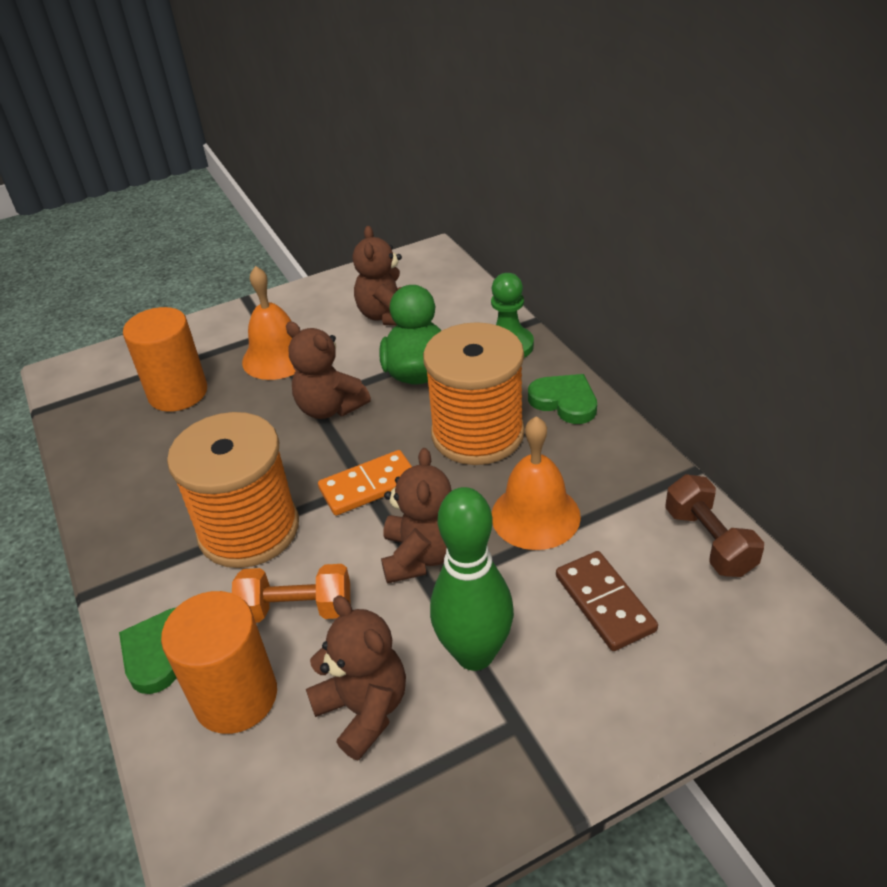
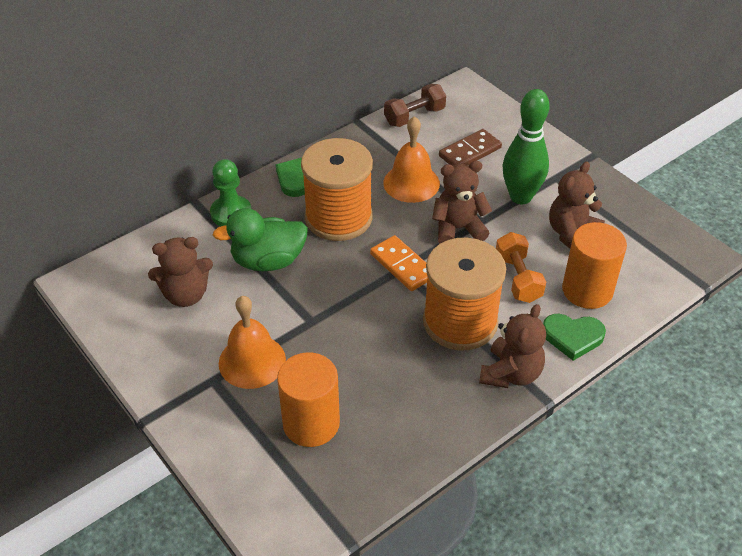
camera: 105 degrees left, 5 degrees up
(330, 408) = (320, 306): brown teddy bear -> brown teddy bear (510, 373)

